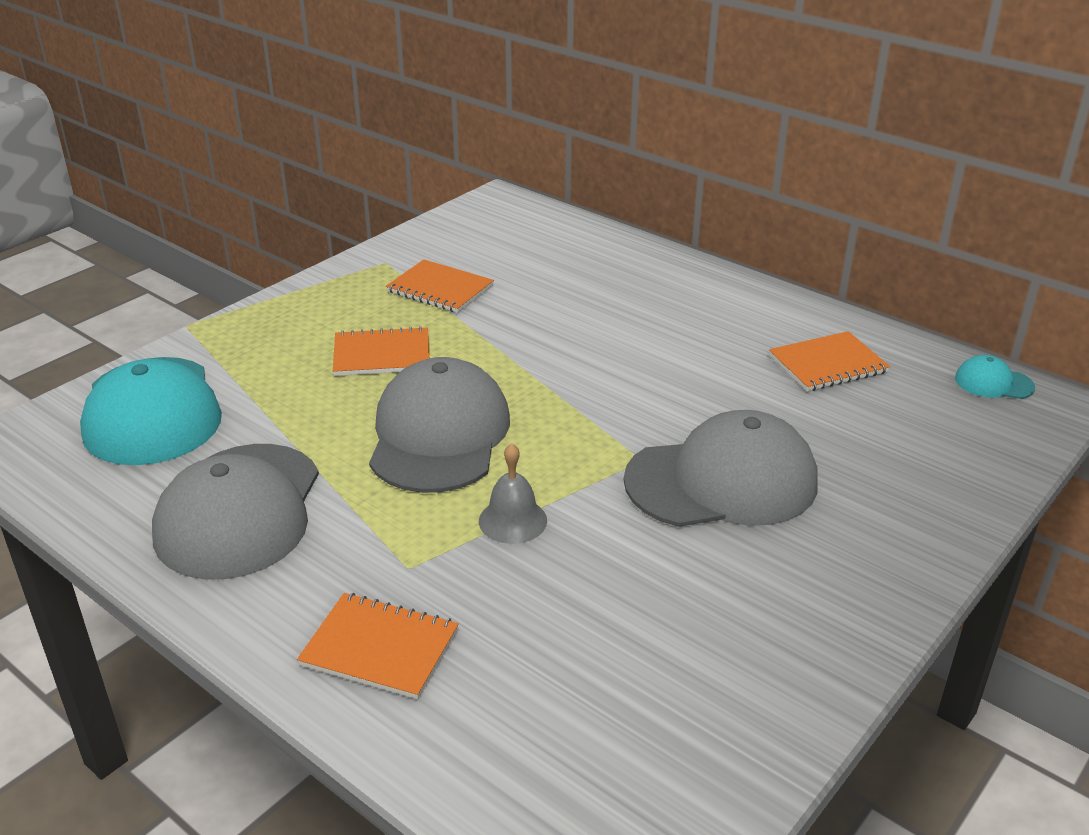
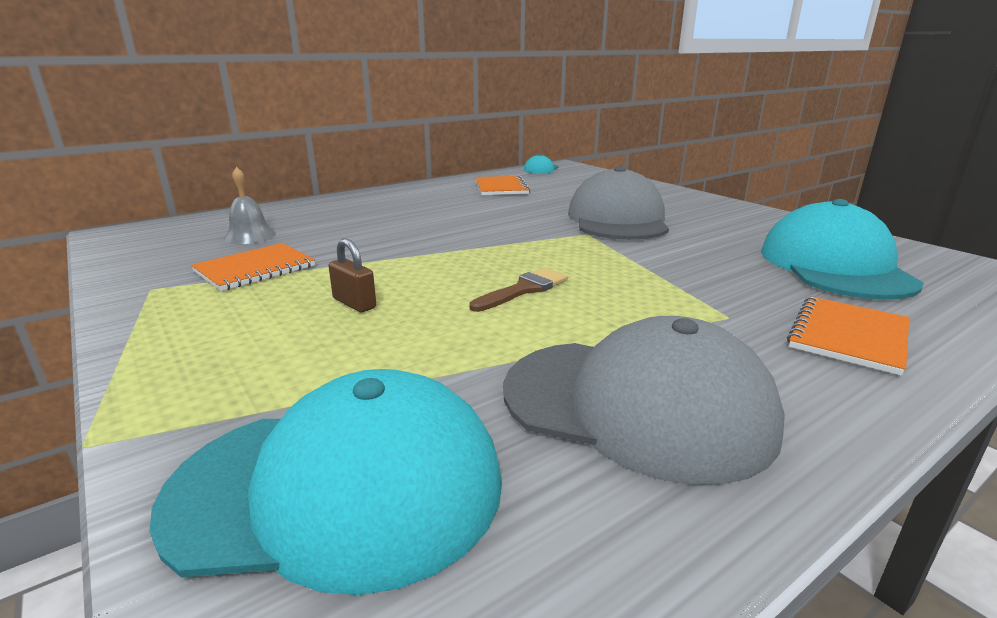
camera: 75 degrees left, 10 degrees down
(382, 354) = (354, 303): orange notebook -> brown padlock
(439, 435) = (524, 289): grey cap -> brown brush
(512, 520) = (659, 274): grey bell -> grey bell (250, 236)
(605, 679) = (834, 266): none -> turquoise cap

